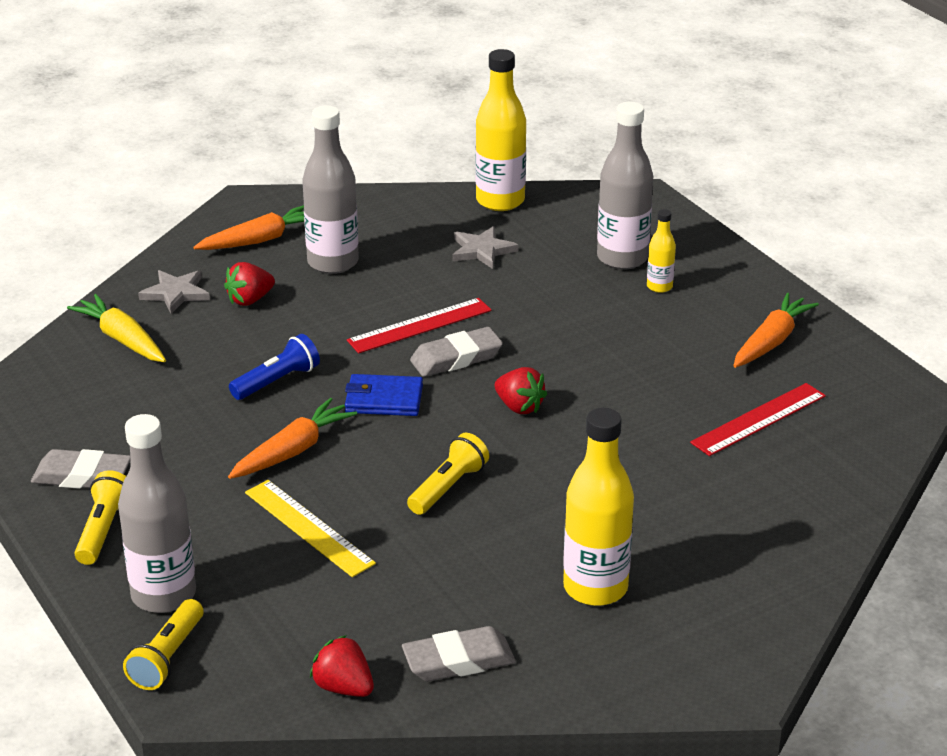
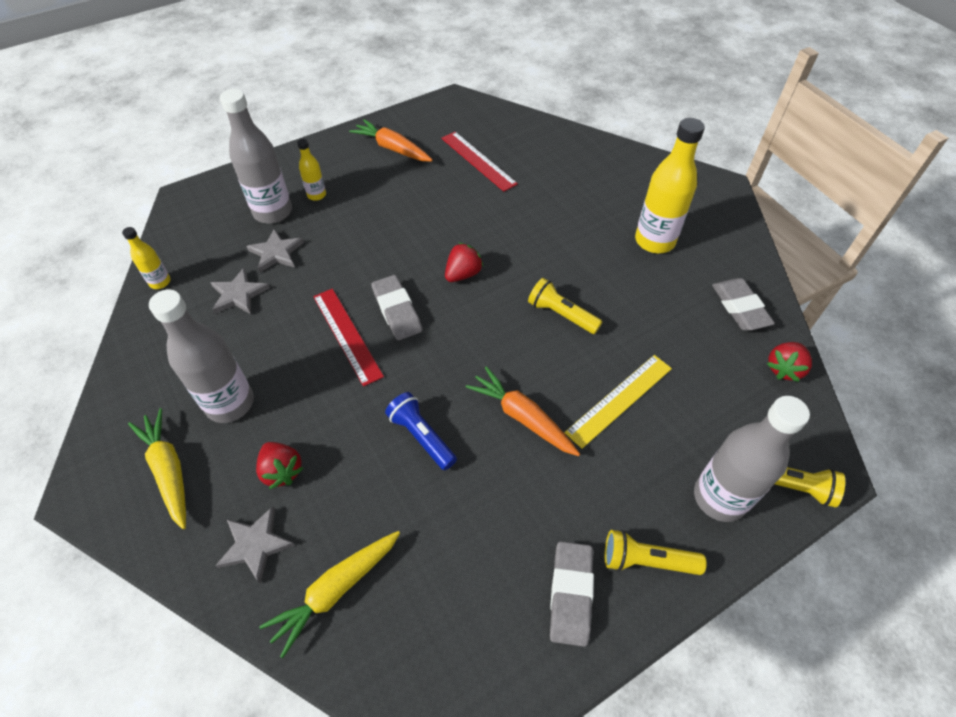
camera: 90 degrees left, 20 degrees up
(260, 240) = (169, 470): orange carrot -> yellow carrot
(384, 399) = (451, 357): blue wallet -> none
(500, 201) = (160, 282): yellow bottle -> yellow bottle, size x0.50
(550, 267) = (276, 253): none -> grey star

